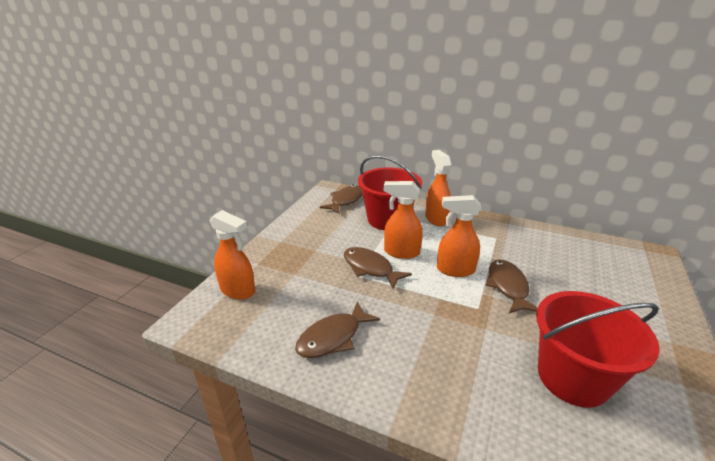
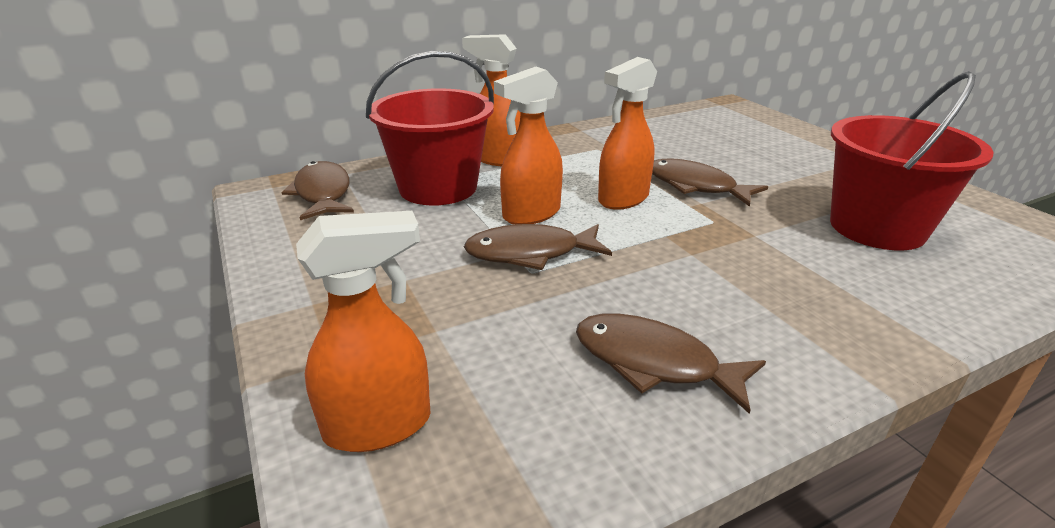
camera: 50 degrees left, 0 degrees up
(333, 337) = (653, 363): brown fish -> brown fish turned 120 degrees clockwise

